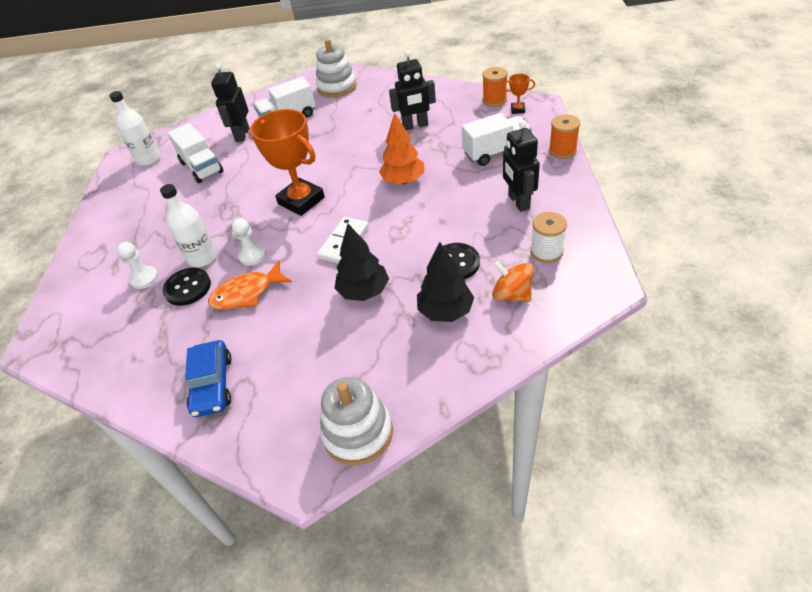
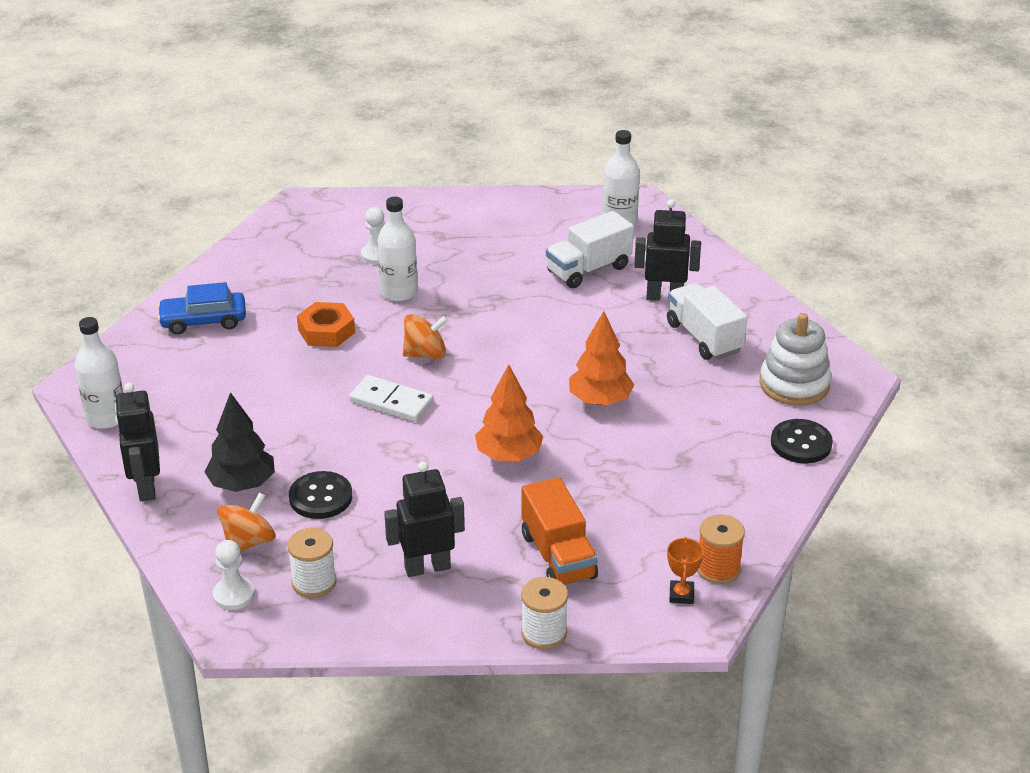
camera: 85 degrees right, 10 degrees down
(187, 288) = (350, 288): black button -> black button (801, 443)
(247, 293) = (326, 331): orange fish -> orange nut
(252, 255) = (390, 330): white pawn -> white pawn (233, 595)
(287, 232) = (425, 354): none -> orange spinning top
(301, 201) = (488, 362): orange trophy -> none
(347, 150) = (600, 400): none -> orange tree
(358, 432) = (106, 418): white stacking toy -> white bottle
(364, 291) = (298, 419): black tree -> none
(415, 126) = (653, 471): black robot -> black robot (146, 487)
(496, 152) = (558, 556): white truck -> orange truck
(562, 151) = (544, 633): orange spool -> white spool

